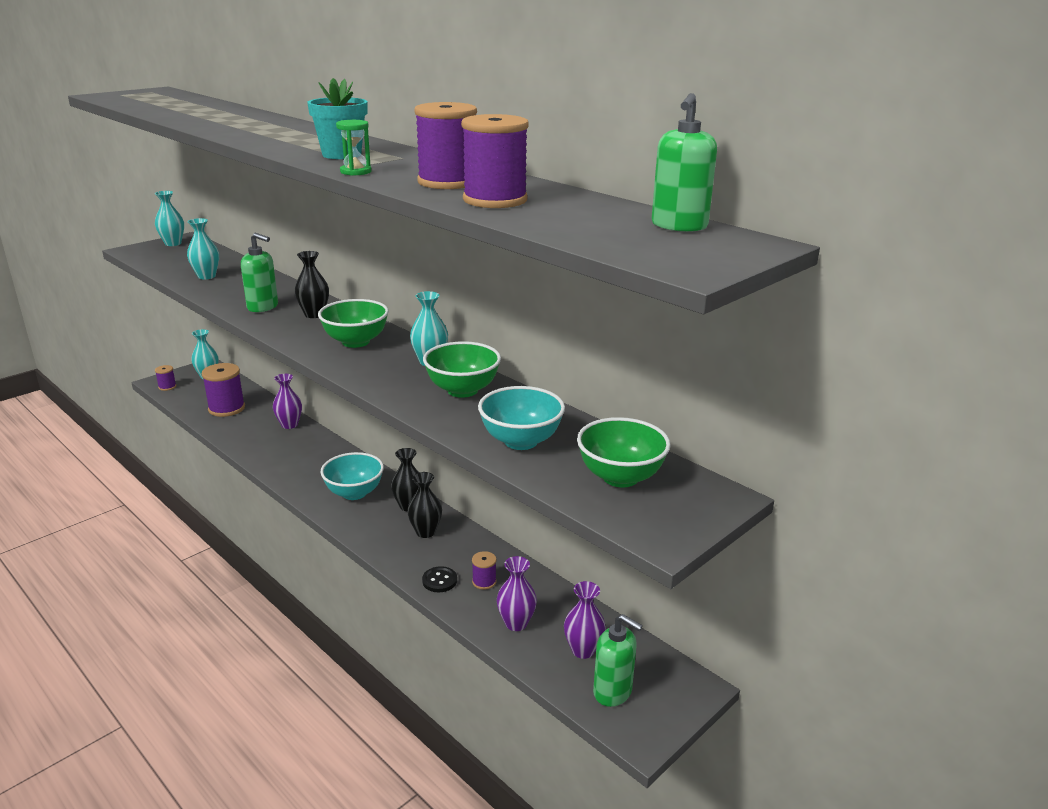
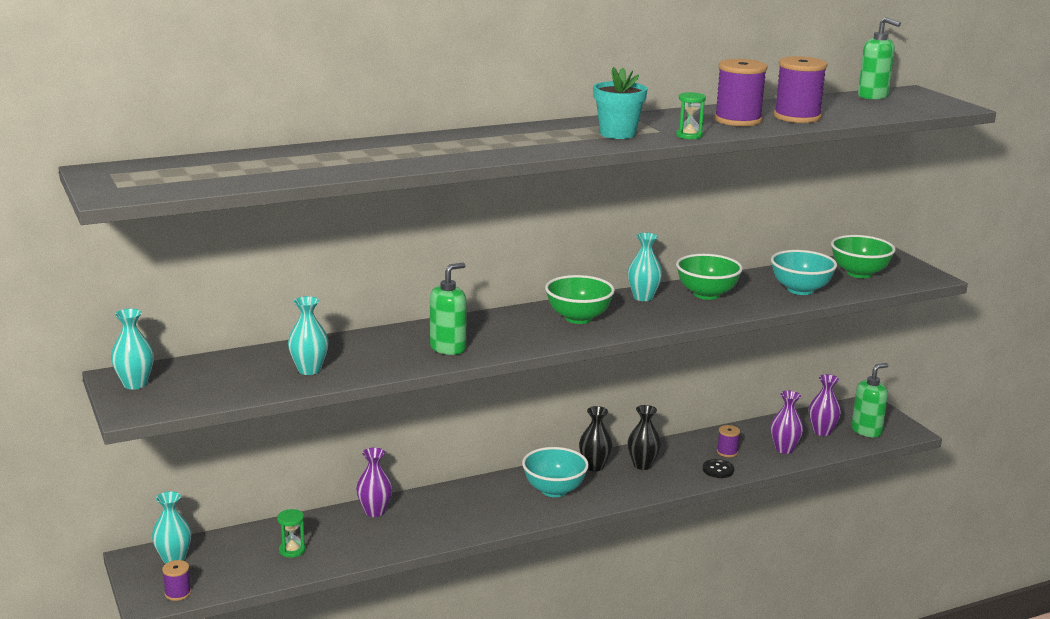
camera: 70 degrees left, 5 degrees down
(226, 408) = (292, 550): purple spool -> green hourglass
(314, 314) = (491, 328): black vase -> none

